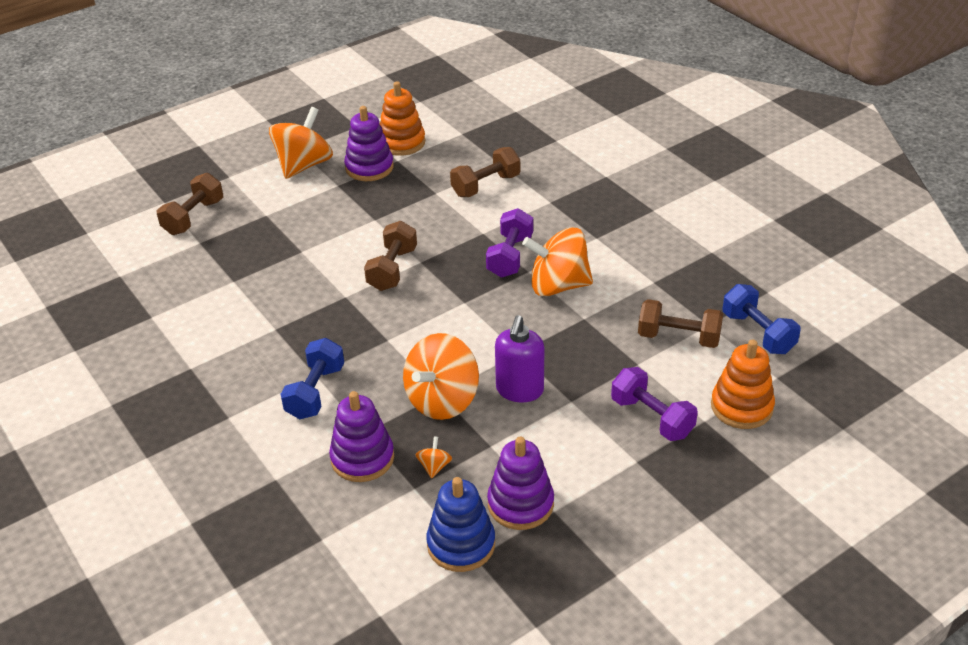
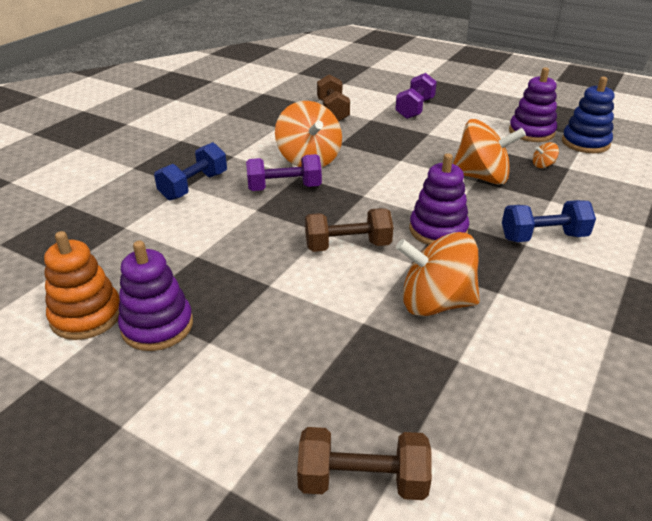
camera: 115 degrees left, 5 degrees down
(304, 165) = (169, 399): orange spinning top -> orange spinning top (435, 303)
(362, 458) = (574, 194): purple stacking toy -> purple stacking toy (438, 230)
(486, 185) = (171, 227): brown dumbbell -> none
(519, 390) = (438, 151): purple soap dispenser -> none
(741, 407) = (379, 88): orange stacking toy -> none
(758, 333) = (307, 91): blue dumbbell -> blue dumbbell (194, 186)

